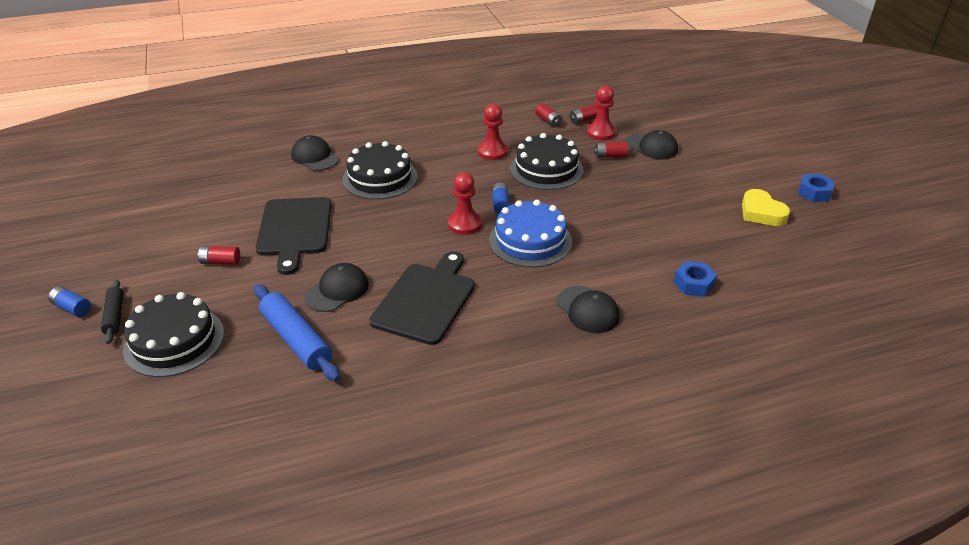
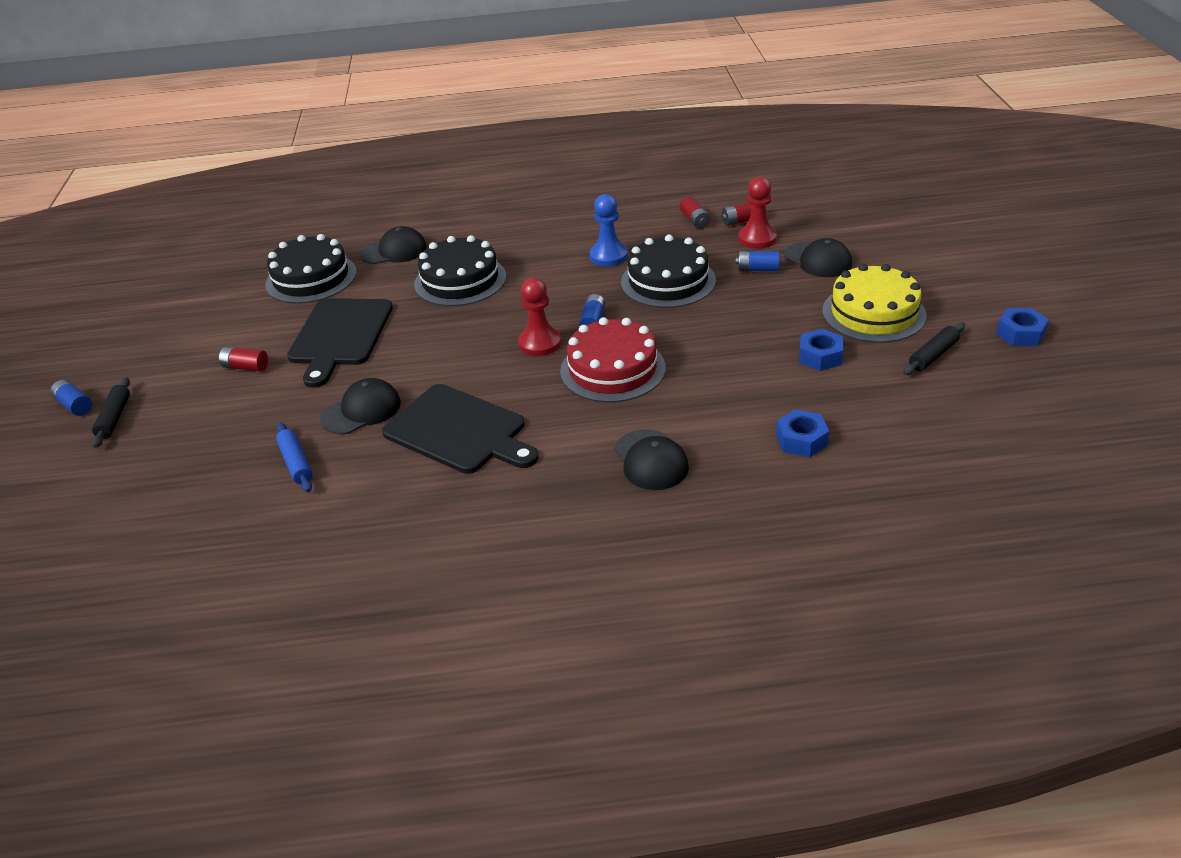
camera: 15 degrees right, 0 degrees up
(174, 341) = (166, 451): black cake -> black cake (311, 278)
(296, 340) = (296, 463): blue rolling pin -> blue rolling pin, size x0.59
(315, 157) = (394, 251): black cap -> black cap turned 105 degrees clockwise
(426, 300) = (459, 431): black cutting board -> black cutting board turned 90 degrees clockwise
(492, 152) = (608, 256): red pawn -> blue pawn
(530, 240) = (612, 369): blue cake -> red cake
(610, 156) = (757, 269): red battery -> blue battery
(682, 219) = (820, 356): none -> blue nut
(707, 184) = (873, 313): none -> yellow cake
(761, 212) = (933, 355): yellow heart -> black rolling pin

